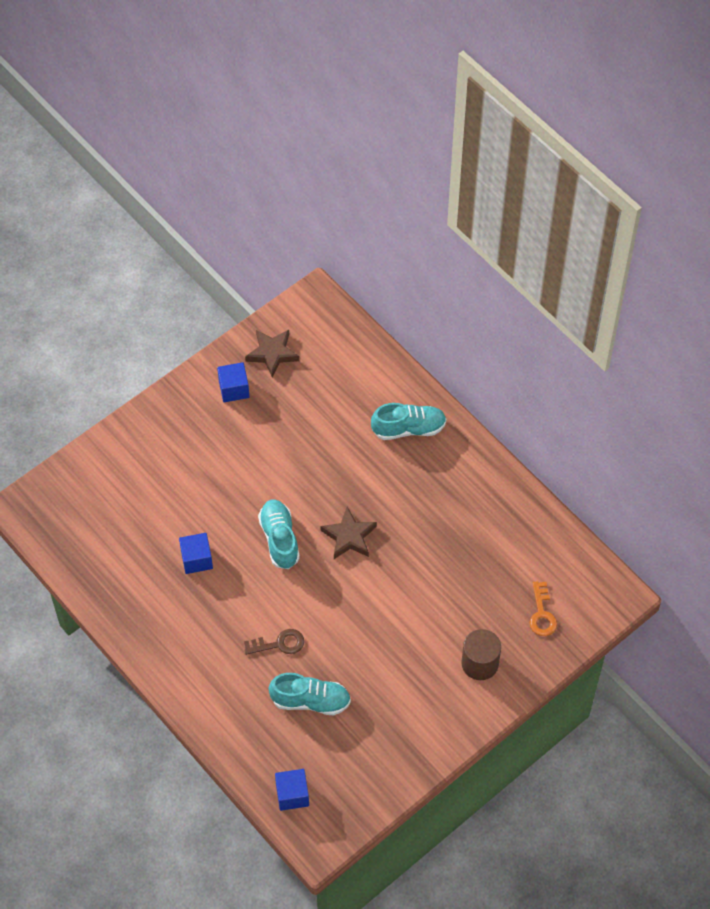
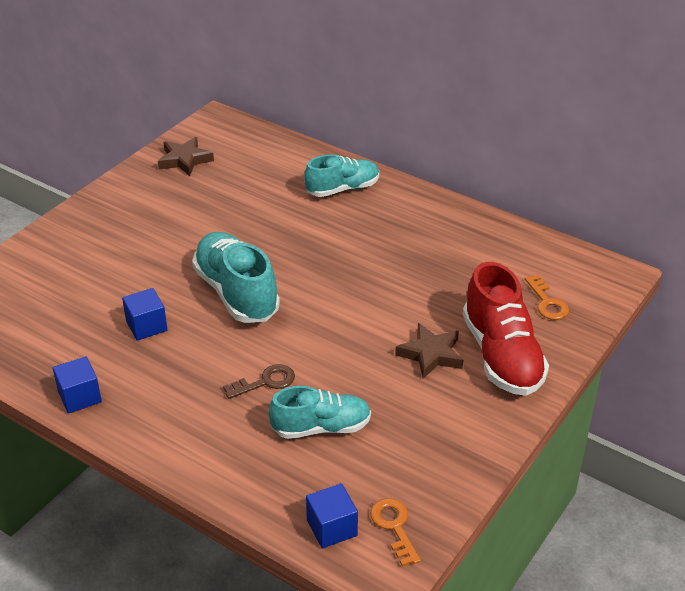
camera: 15 degrees left, 20 degrees down
(234, 389) = (152, 190): blue cube -> blue cube (79, 397)
(279, 539) = (236, 293): turquoise shoe -> turquoise shoe, size x1.52
(338, 805) = (394, 527): none -> orange key
(349, 536) = (312, 278): brown star -> brown star (431, 354)
(480, 663) = (501, 356): brown cylinder -> red shoe

